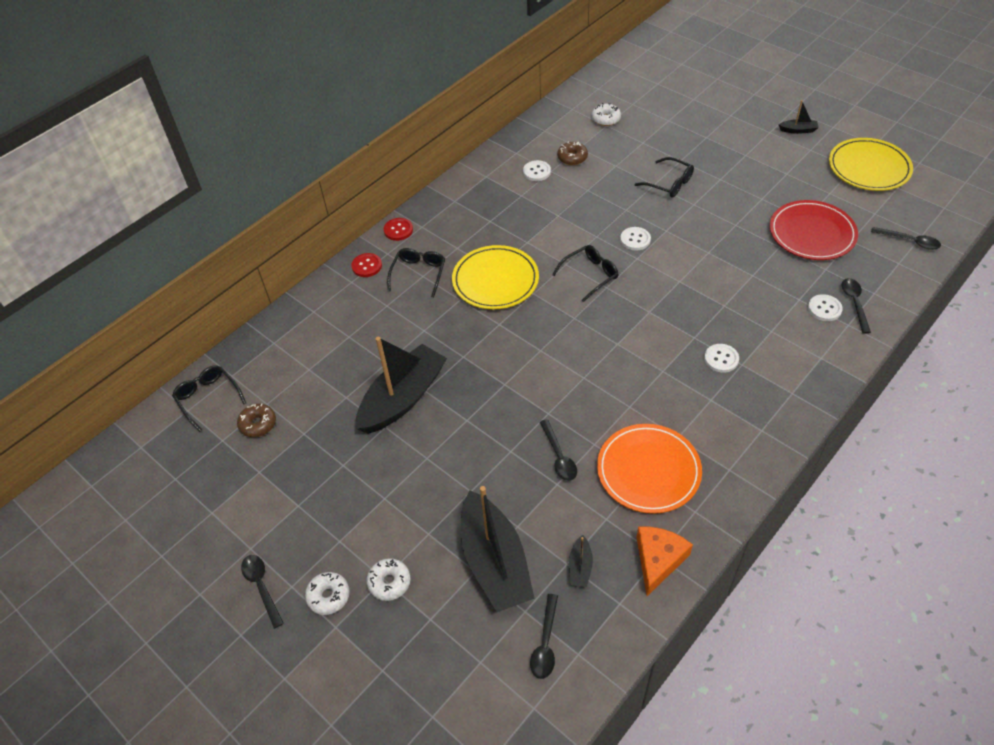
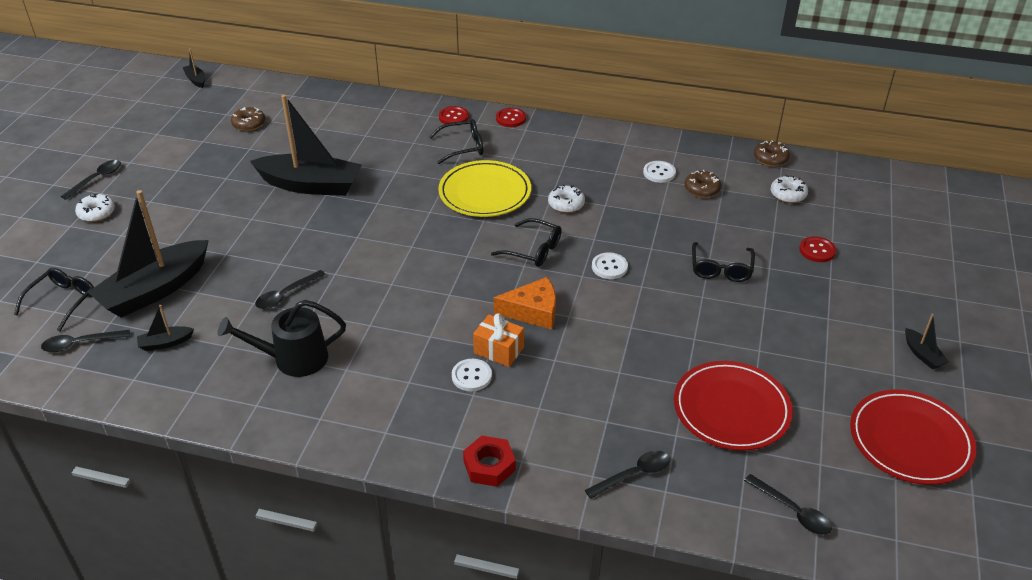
camera: 60 degrees right, 10 degrees down
(128, 454) = (196, 80): none -> black boat
(208, 398) = (264, 93): black glasses -> black glasses (63, 301)
(389, 582) = (118, 239): white donut -> white donut (566, 204)
(558, 110) = (770, 159): none -> brown donut
(648, 471) = (293, 359): orange plate -> black watering can
(658, 560) = (189, 393): orange cheese -> orange cheese (533, 311)
(675, 131) = (817, 250): none -> red button
(699, 334) = (498, 350): none -> orange gift
(819, 377) = (489, 466): none -> red nut
(824, 309) = (605, 448): white button -> none
(869, 168) = (910, 440): yellow plate -> red plate
(910, 241) = (793, 511): black spoon -> black spoon turned 45 degrees counterclockwise

